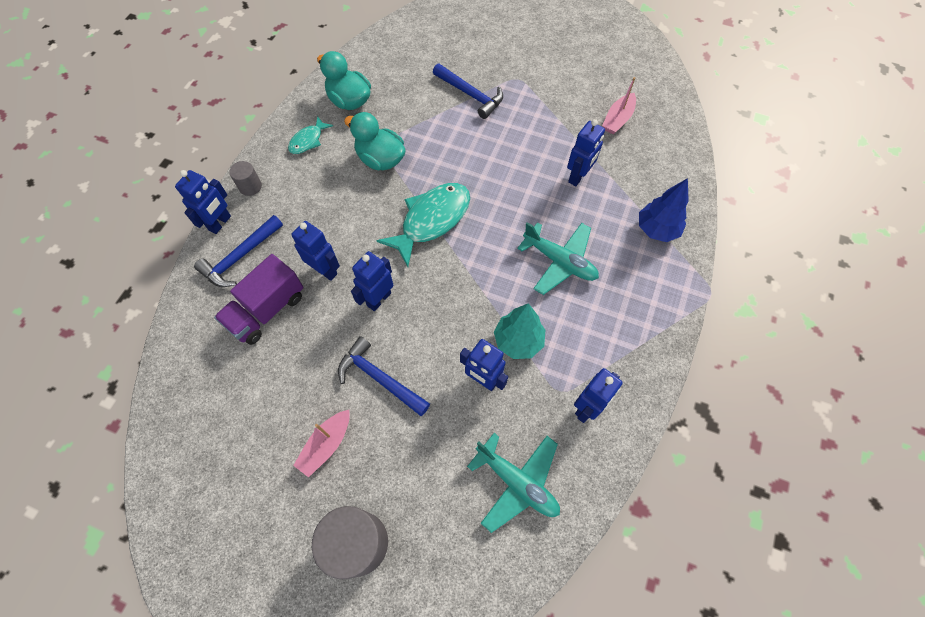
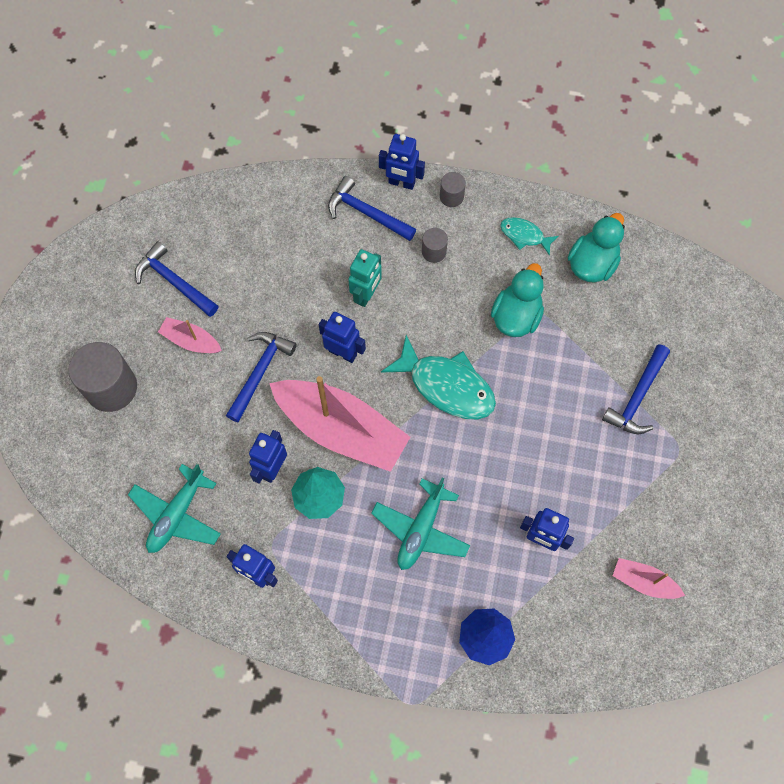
camera: 80 degrees right, 5 degrees up
(251, 455) = (174, 282): none -> blue hammer
(267, 310) = (313, 254): purple truck -> none
(300, 209) = (434, 252): none -> grey cylinder
(325, 270) = (366, 294): blue robot -> turquoise robot
(455, 311) = (341, 429): none -> pink boat

